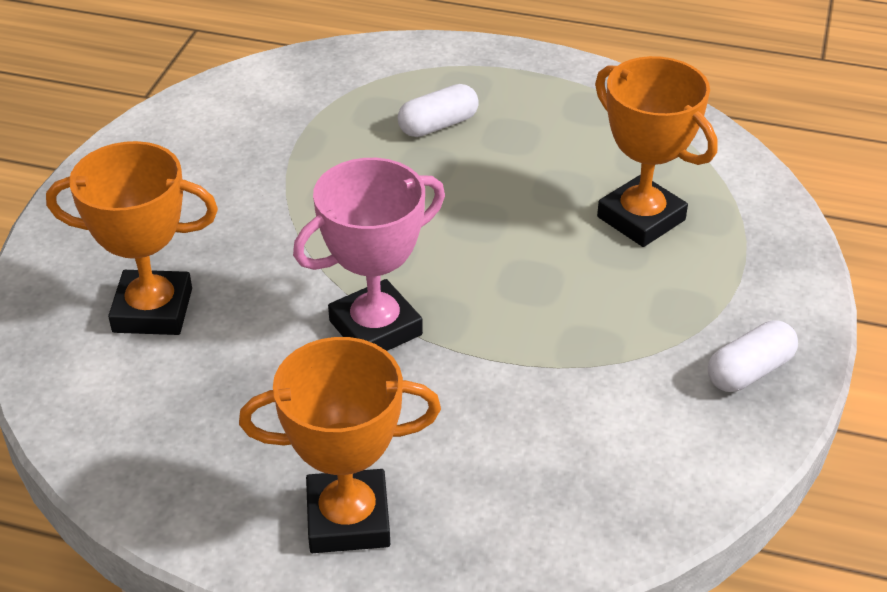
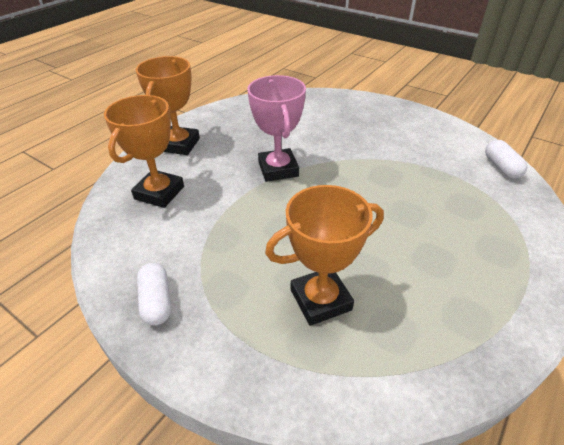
camera: 110 degrees right, 0 degrees up
(152, 310) = (320, 117): orange trophy -> orange trophy (159, 193)
(438, 125) = (449, 226): white capsule -> white capsule (501, 167)

